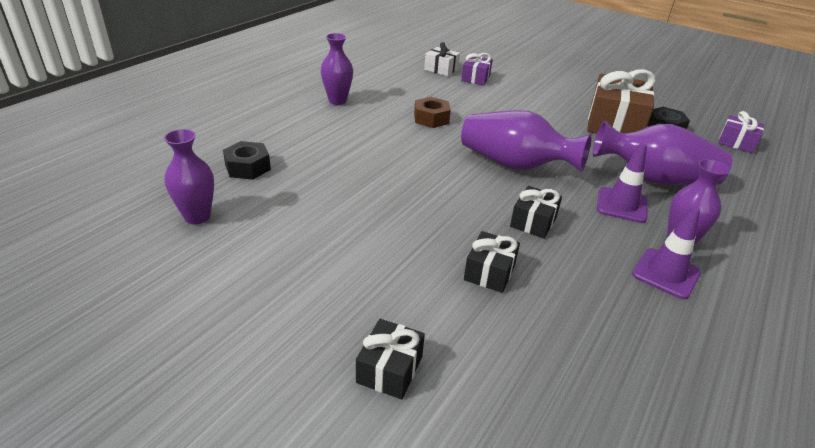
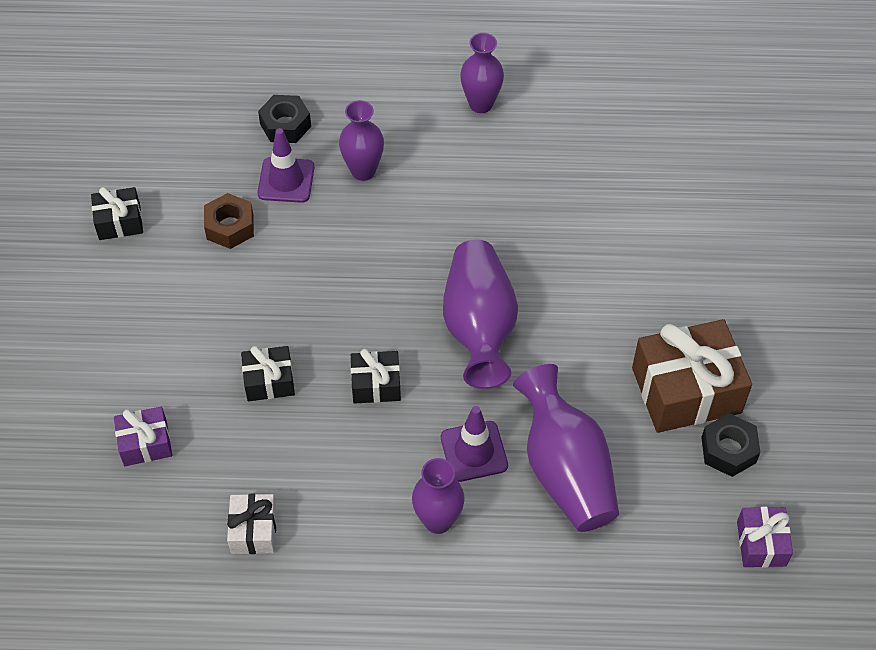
camera: 60 degrees right, 20 degrees up
(197, 217) = (189, 146): purple vase -> purple vase (363, 171)
(390, 369) = (113, 367): black gift -> black gift (119, 222)
(431, 119) = (519, 206): brown nut -> brown nut (230, 227)
(441, 69) = (674, 147): white gift -> white gift (254, 530)
(475, 78) = (683, 194): purple gift -> purple gift (145, 443)
(666, 273) = (371, 519): purple traffic cone -> purple traffic cone (286, 180)

